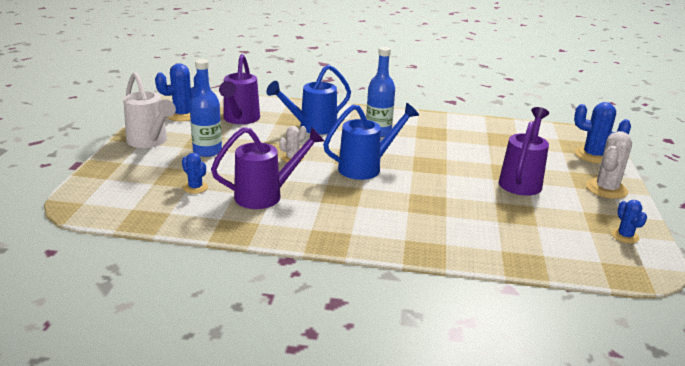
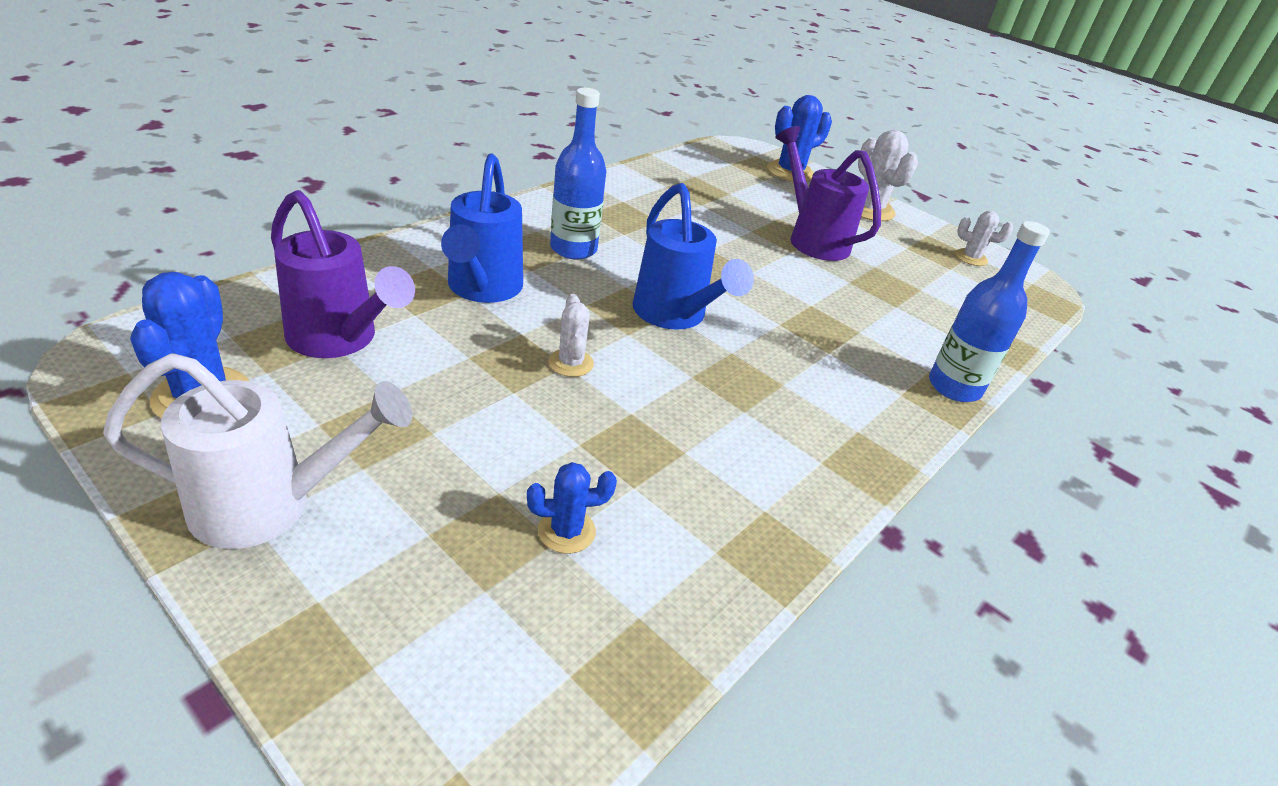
camera: 60 degrees left, 10 degrees up
(207, 151) = (426, 443): blue bottle -> blue bottle (954, 387)
(266, 195) = (677, 455): purple watering can -> none
(366, 167) = (675, 316): blue watering can -> blue watering can turned 150 degrees clockwise
(625, 236) = (971, 258): blue cactus -> white cactus

